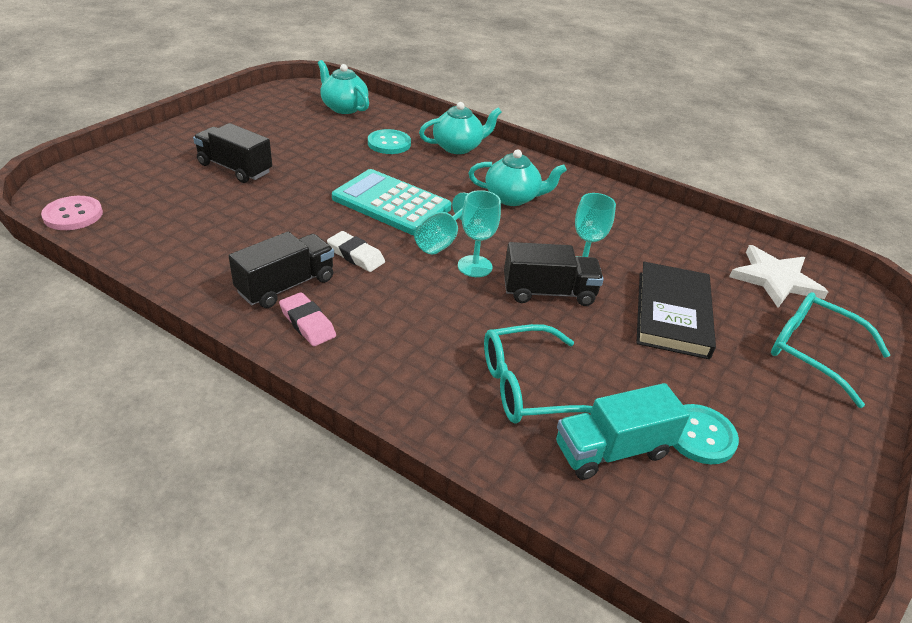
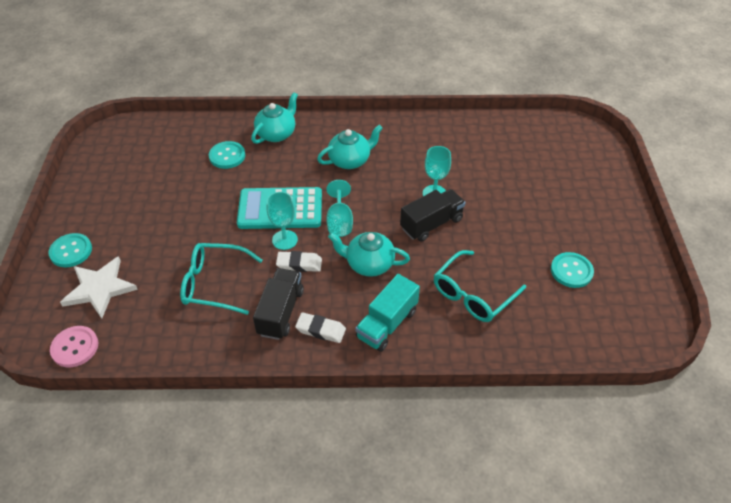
camera: 30 degrees left, 10 degrees up
(166, 148) = (71, 251): none -> turquoise button
(235, 168) = (143, 240): black truck -> none
(307, 323) = (320, 330): pink eraser -> white eraser
(344, 108) = (160, 138): turquoise teapot -> turquoise teapot (369, 264)
(475, 266) = (375, 229): turquoise goblet -> turquoise goblet (284, 240)
(612, 450) = (540, 306): turquoise truck -> turquoise truck (387, 324)
(672, 313) = (504, 199): black book -> none
(775, 279) = (537, 142): white star -> white star (99, 288)
(812, 352) = (586, 184): turquoise glasses -> turquoise glasses (214, 283)

